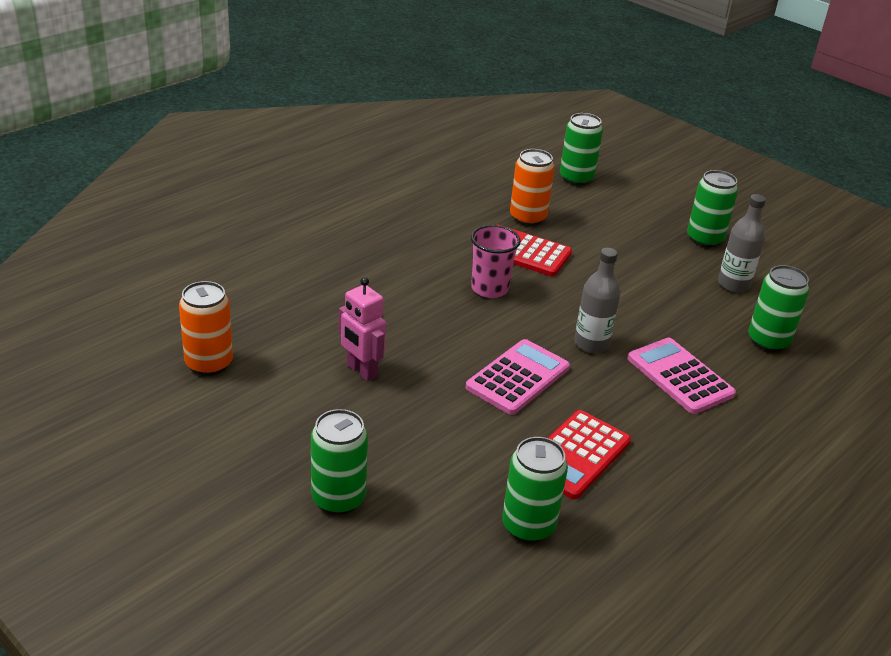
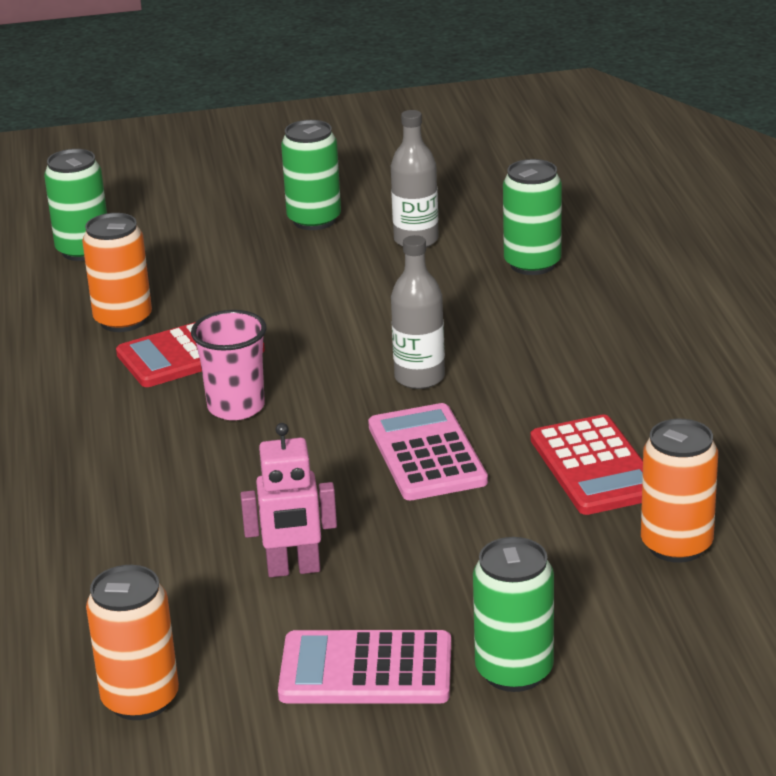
camera: 50 degrees left, 5 degrees down
(528, 526) = (676, 545): green can -> orange can
(679, 376) = (533, 344): pink calculator -> pink calculator (366, 670)

